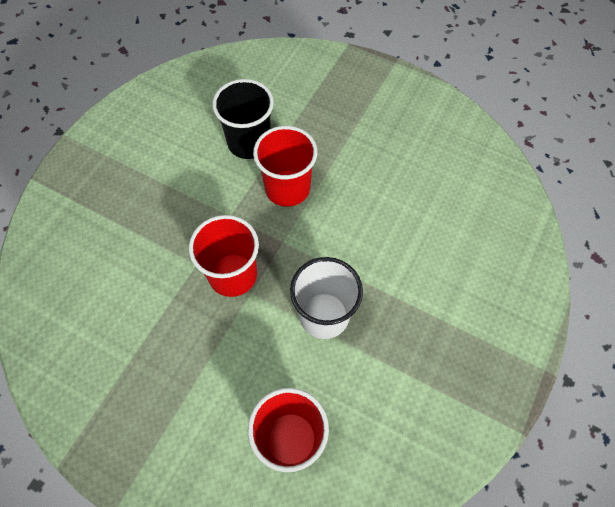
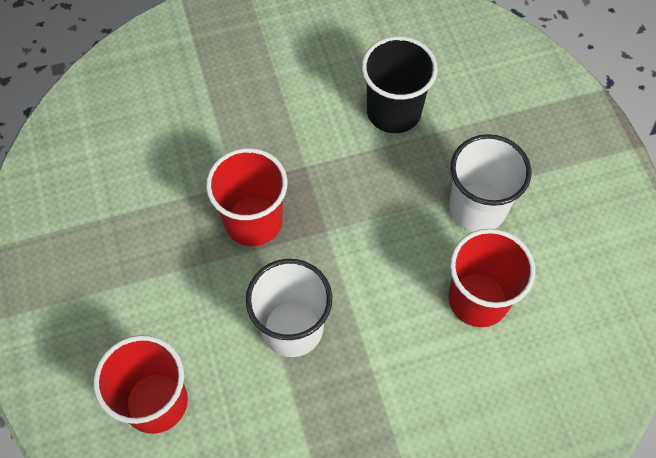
camera: 45 degrees right, 0 degrees up
(287, 188) = (383, 185): red cup -> red cup (478, 299)
(352, 157) = (477, 208): none -> white cup

